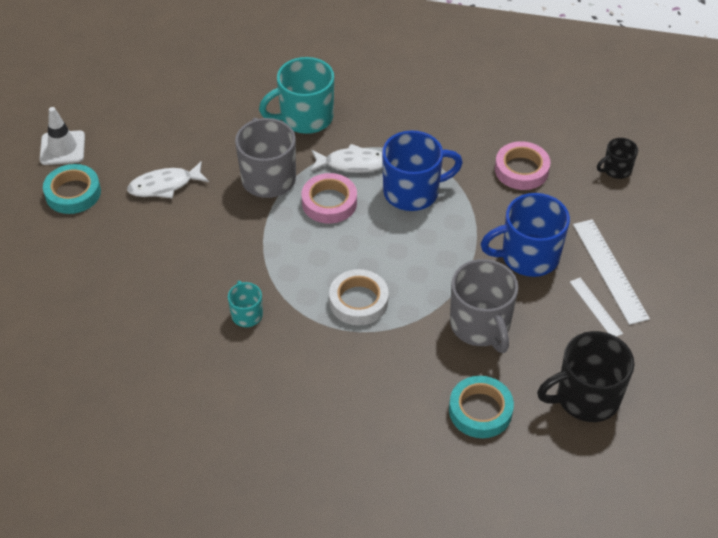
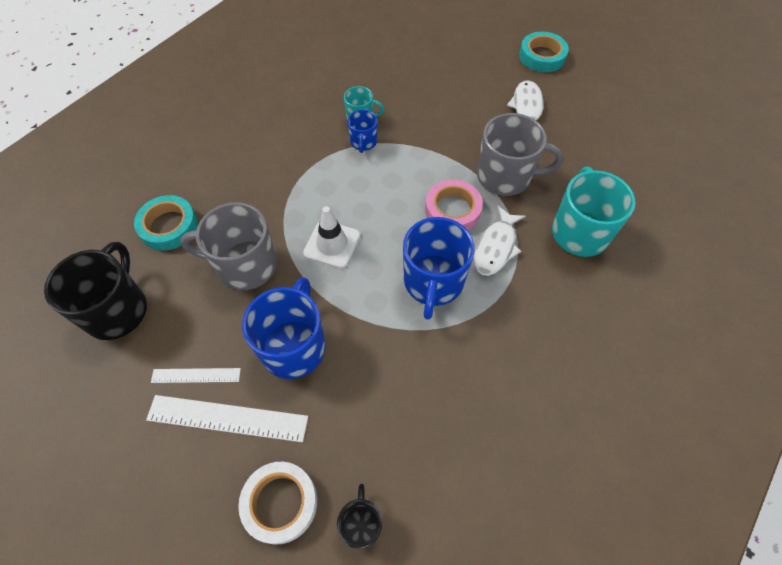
camera: 115 degrees right, 10 degrees up
(62, 148) = (598, 61): white traffic cone -> white traffic cone (332, 244)
(281, 298) = (363, 142): none -> blue mug
(358, 301) = (328, 189): white tape -> white tape (280, 503)
(521, 170) = (414, 405): pink tape -> none

